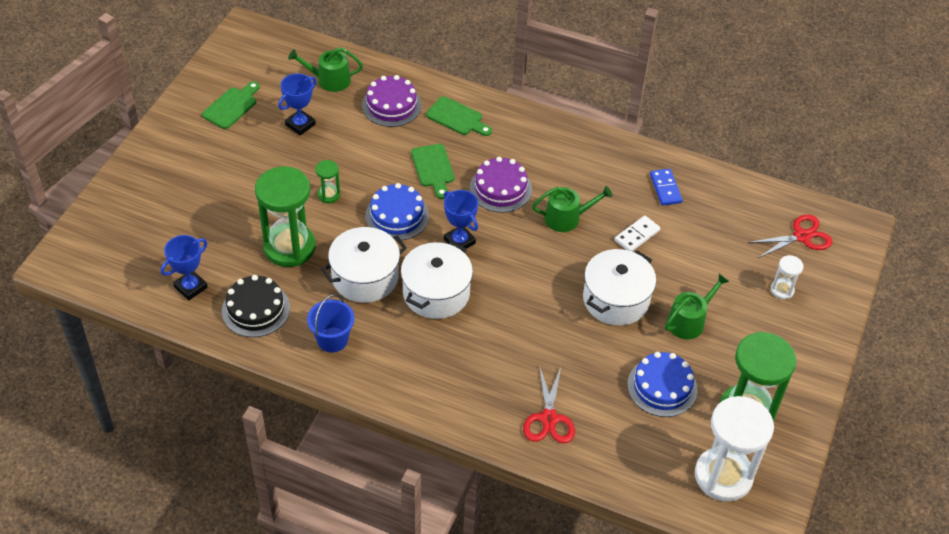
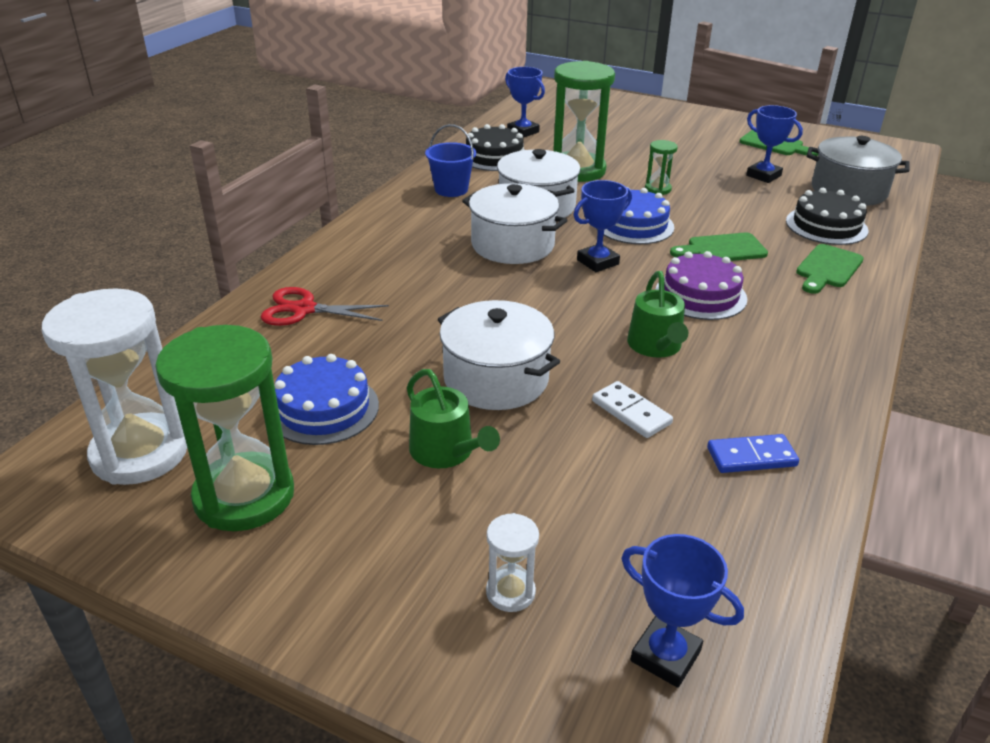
camera: 95 degrees right, 15 degrees down
(329, 80) = (849, 191): green watering can -> grey pot
(391, 105) = (826, 226): purple cake -> black cake
(802, 236) = (665, 656): red scissors -> blue trophy

